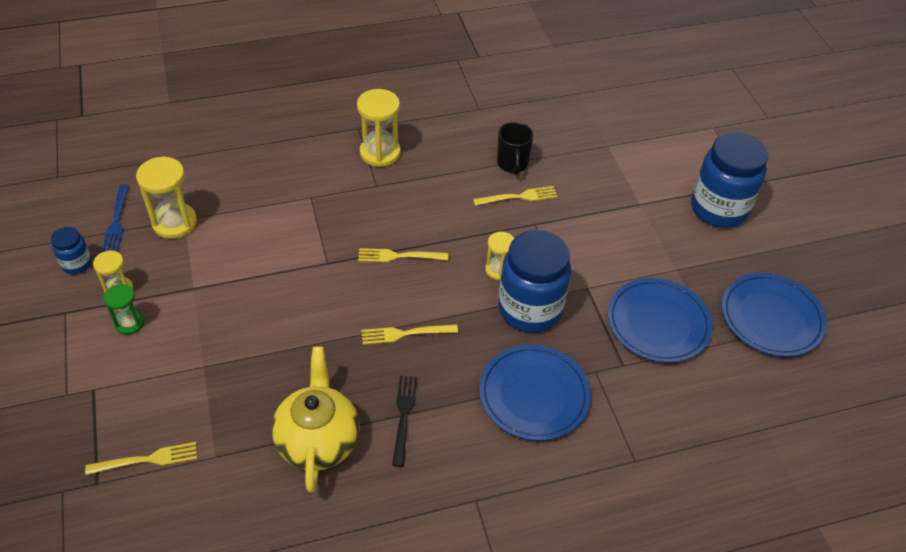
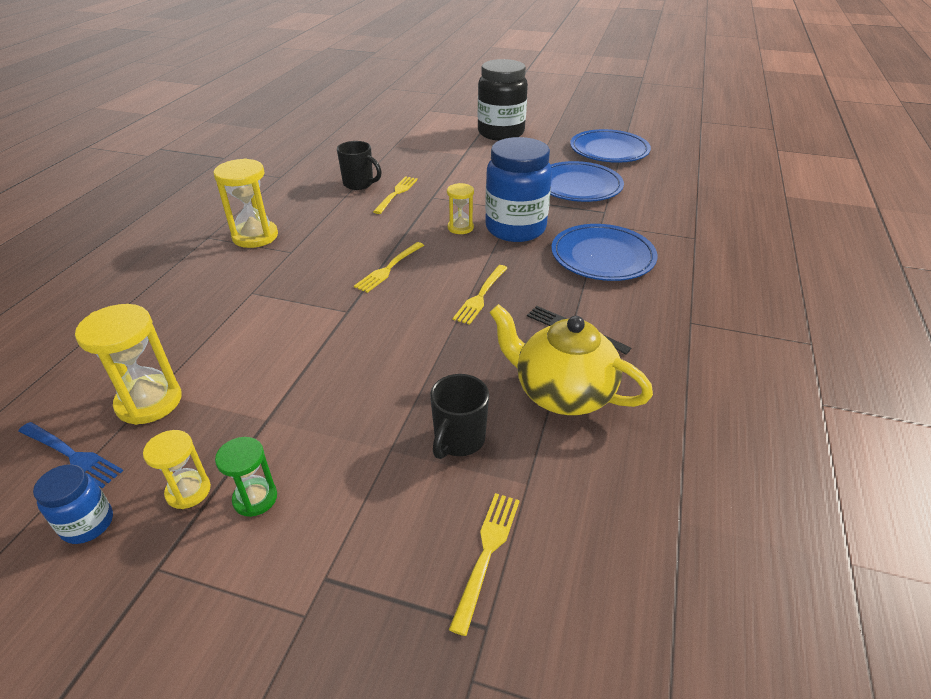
camera: 55 degrees left, 10 degrees down
(232, 399) = (458, 440): none -> black mug
(718, 209) = (501, 133): blue jar -> black jar

